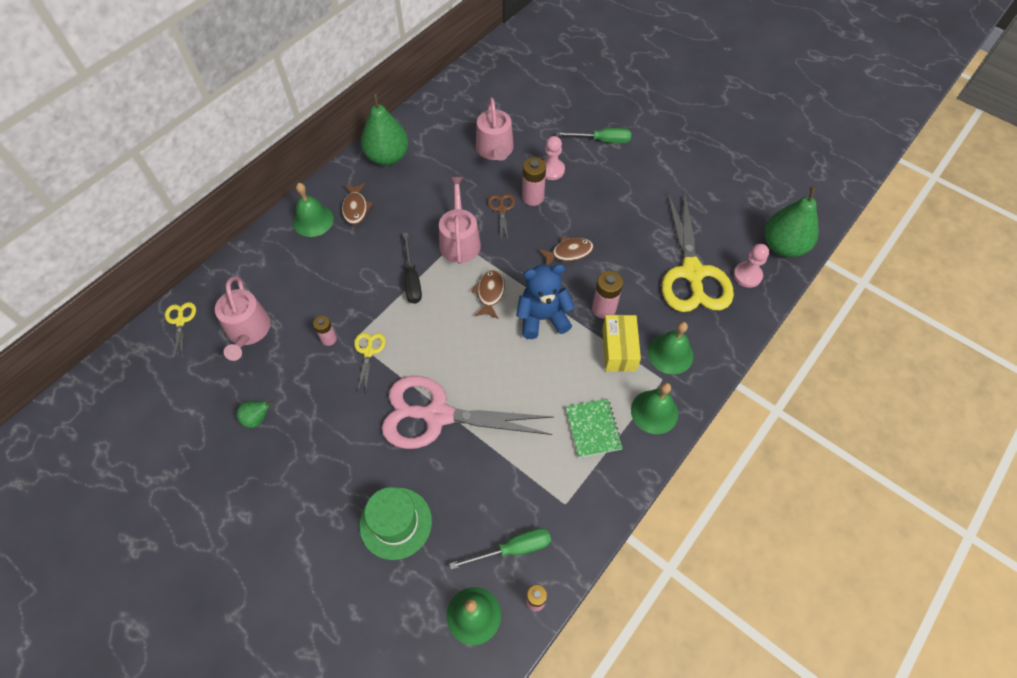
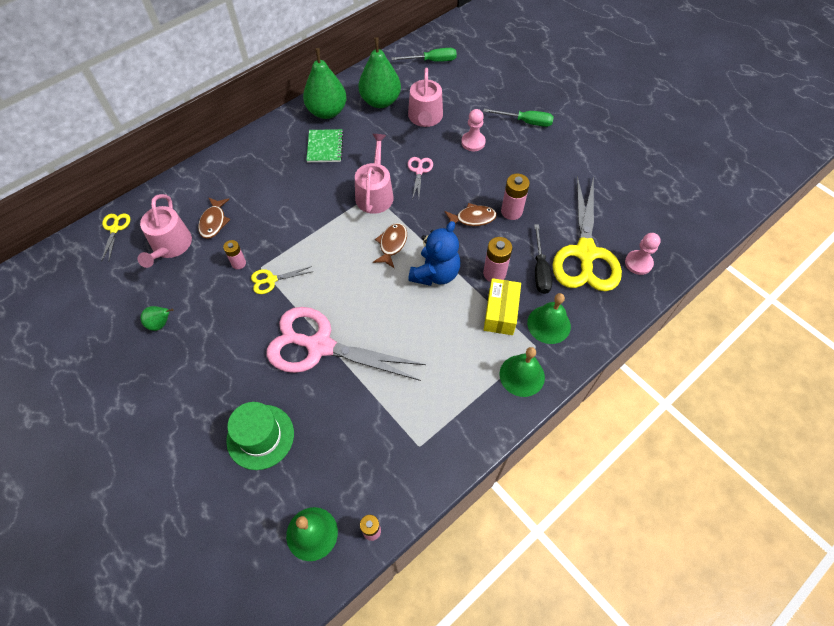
camera: 10 degrees right, 0 degrees up
(313, 220) = (249, 158): green bell -> none
(355, 208) = (288, 152): brown fish -> brown fish (214, 222)
(368, 352) = (271, 280): yellow scissors -> yellow scissors turned 120 degrees counterclockwise
(412, 280) = (324, 222): black screwdriver -> black screwdriver (540, 270)
(501, 209) = (419, 171): brown scissors -> pink scissors
(513, 549) = (361, 479): green screwdriver -> green screwdriver (432, 61)
(533, 197) = (450, 164): pink battery -> pink battery (511, 211)
(542, 318) = (435, 273): blue teddy bear -> blue teddy bear turned 120 degrees clockwise
(593, 428) = (460, 381): green notebook -> green notebook (325, 147)
(783, 246) = (679, 241): green pear -> green pear (380, 101)

